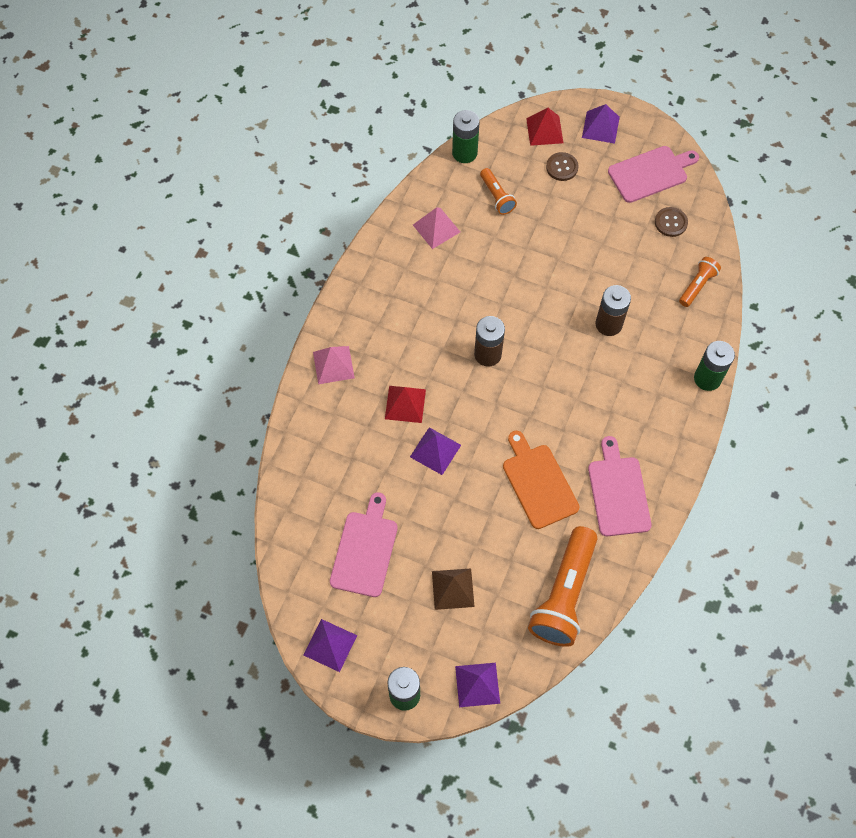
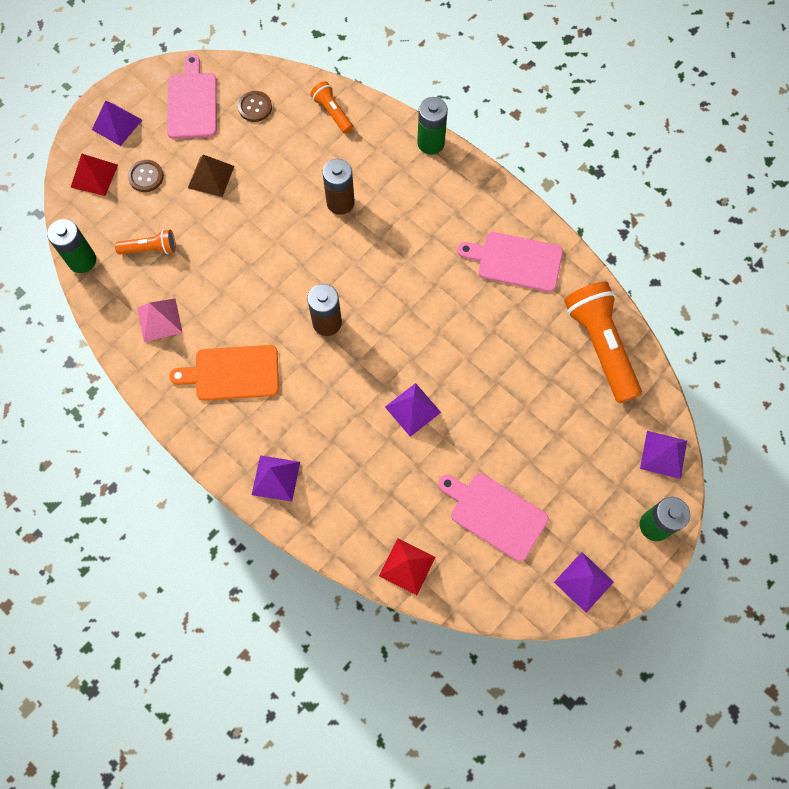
camera: 70 degrees left, 5 degrees up
(333, 365) = (276, 478): pink pyramid -> purple pyramid
(405, 404) = (350, 421): red pyramid -> red pyramid (407, 566)
(453, 588) = (562, 443): brown pyramid -> brown pyramid (211, 177)
(538, 482) = (481, 326): orange cutting board -> orange cutting board (232, 373)
(564, 595) = (600, 345): orange flashlight -> orange flashlight turned 150 degrees counterclockwise

